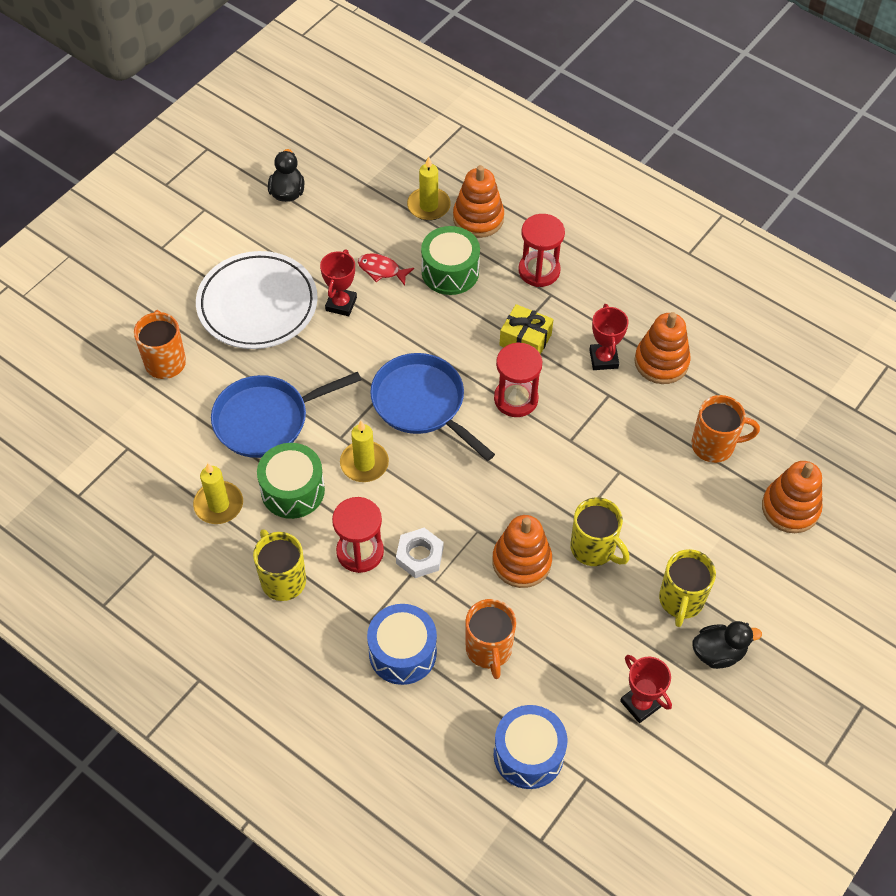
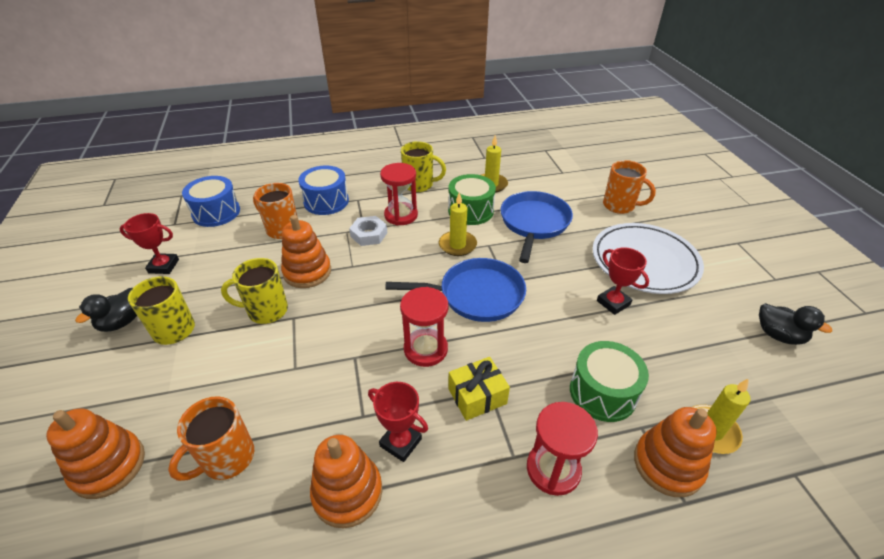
camera: 130 degrees right, 15 degrees down
(381, 270) = (636, 346): red fish -> none

